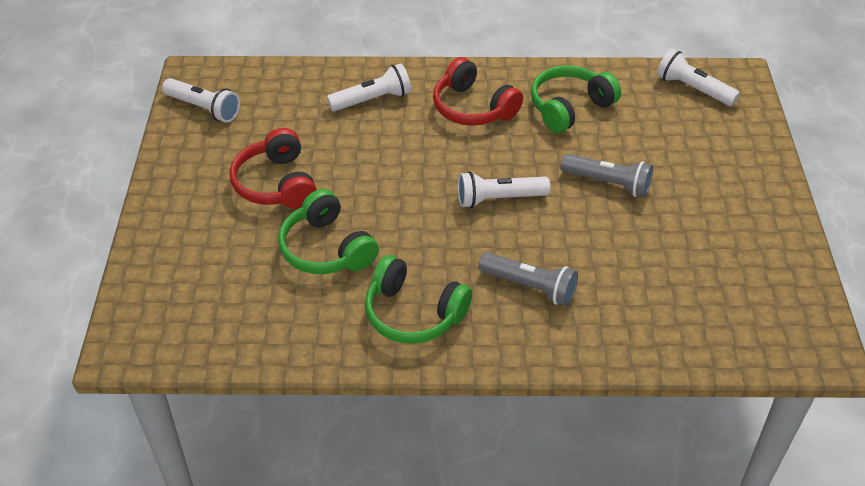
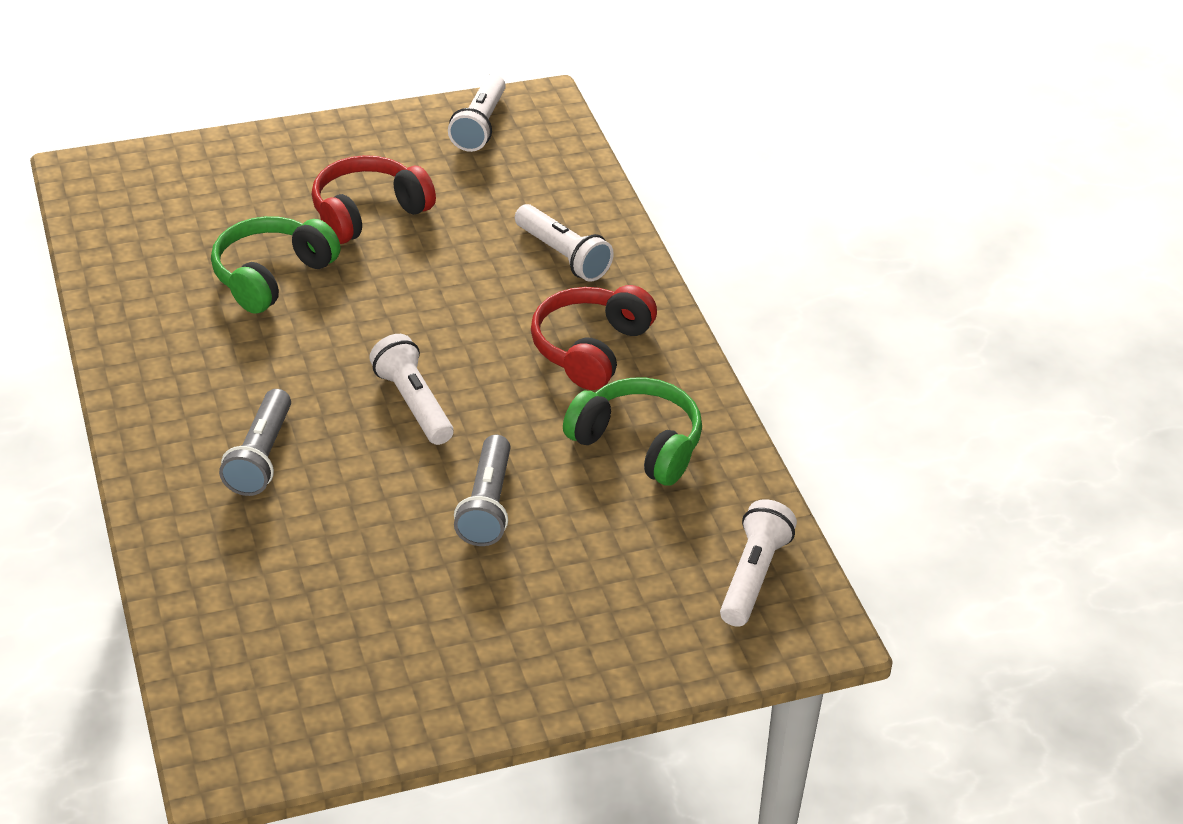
camera: 70 degrees right, 5 degrees down
(413, 314) = (187, 365): green headphones -> none

